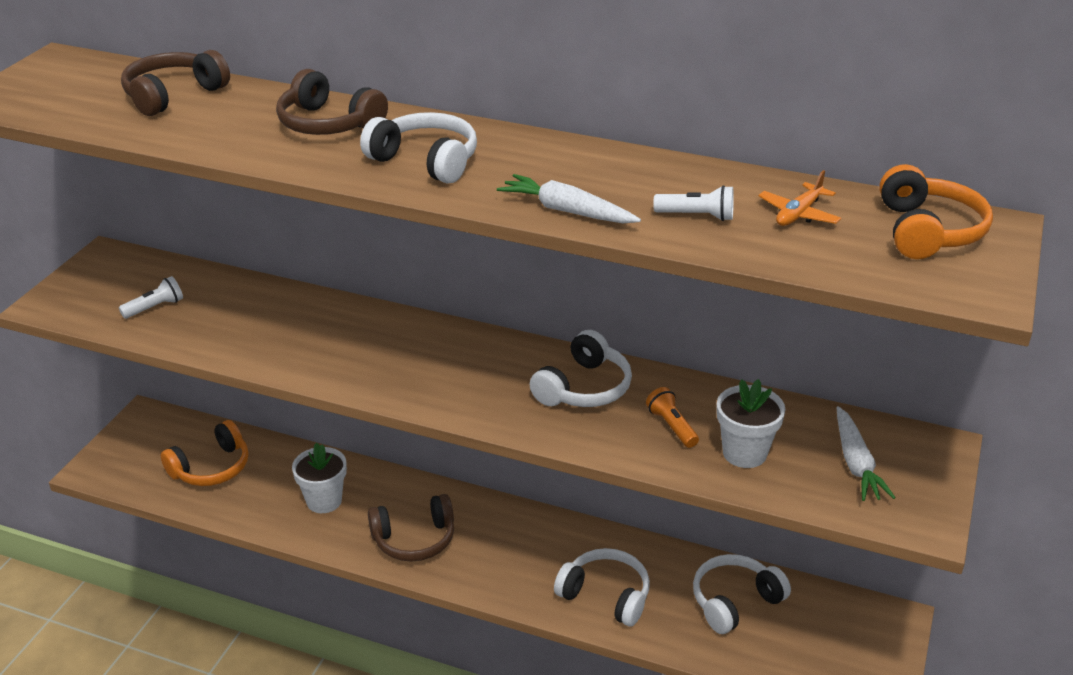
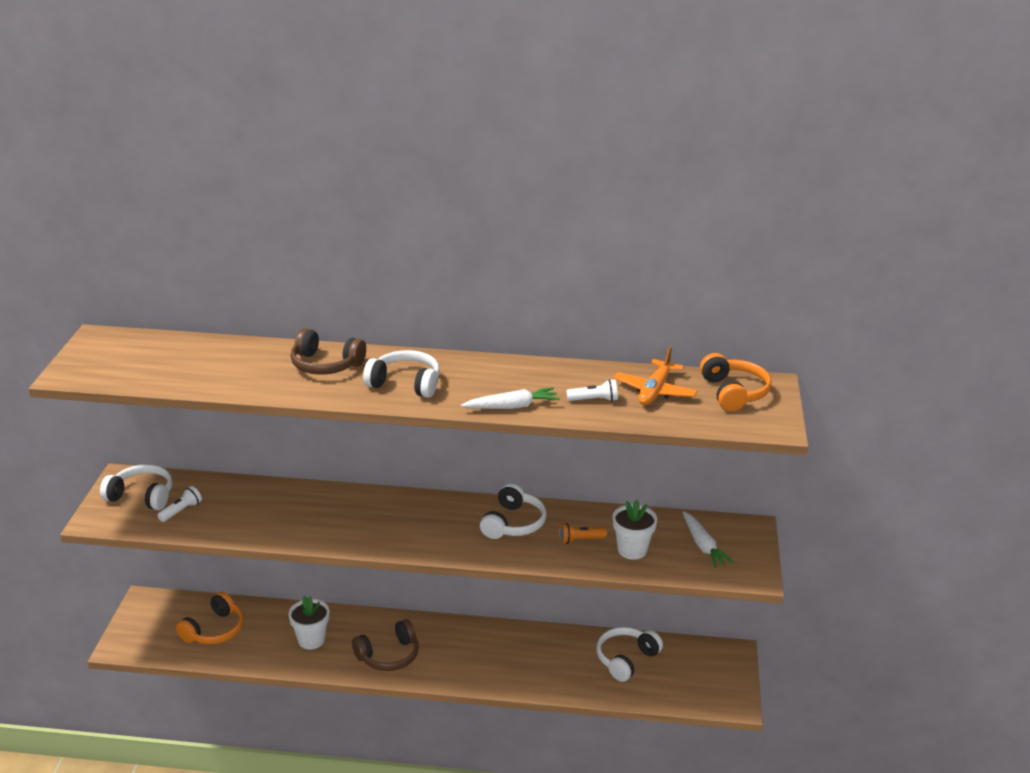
camera: 15 degrees left, 5 degrees down
(173, 95) = (202, 356): brown headphones -> none
(566, 211) = (512, 406): white carrot -> white carrot turned 150 degrees clockwise
(606, 595) = (537, 670): white headphones -> white headphones (142, 496)
(671, 426) = (580, 540): orange flashlight -> orange flashlight turned 60 degrees counterclockwise
(799, 214) = (655, 391): orange plane -> orange plane, size x1.54

